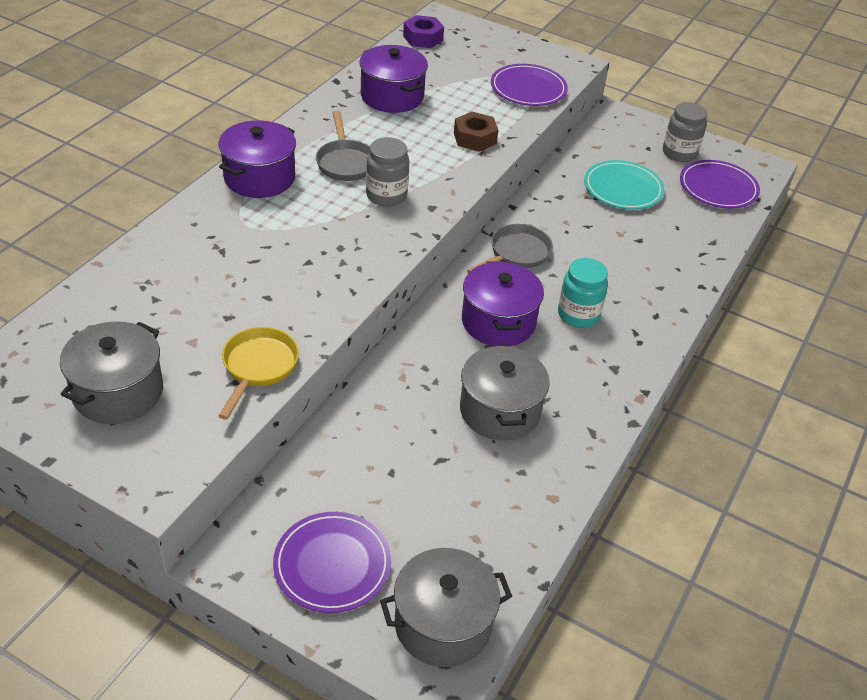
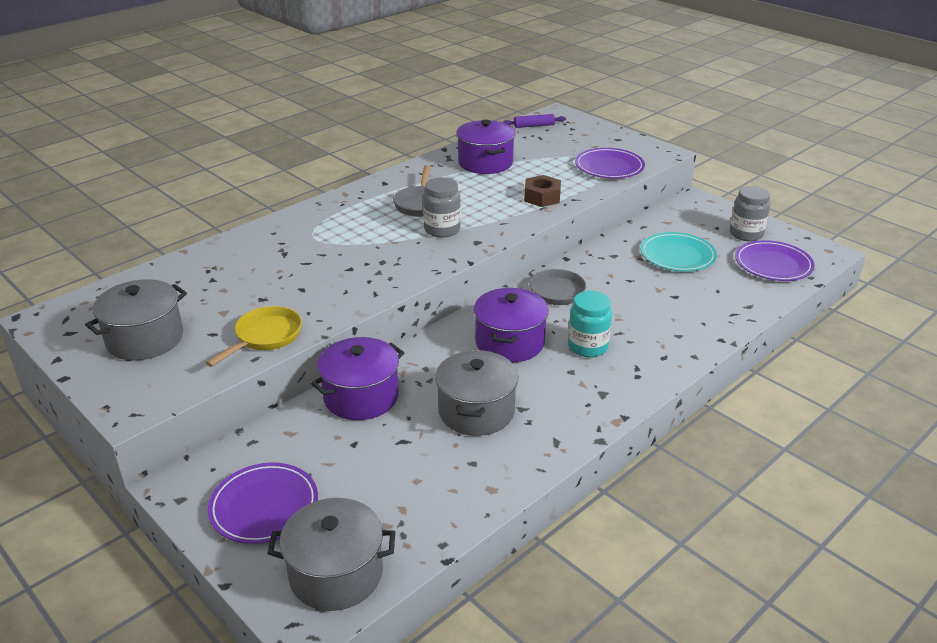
camera: 20 degrees right, 10 degrees down
(259, 178) = (343, 207): purple pot -> purple pot (361, 397)
(423, 38) = (534, 126): purple nut -> purple rolling pin

